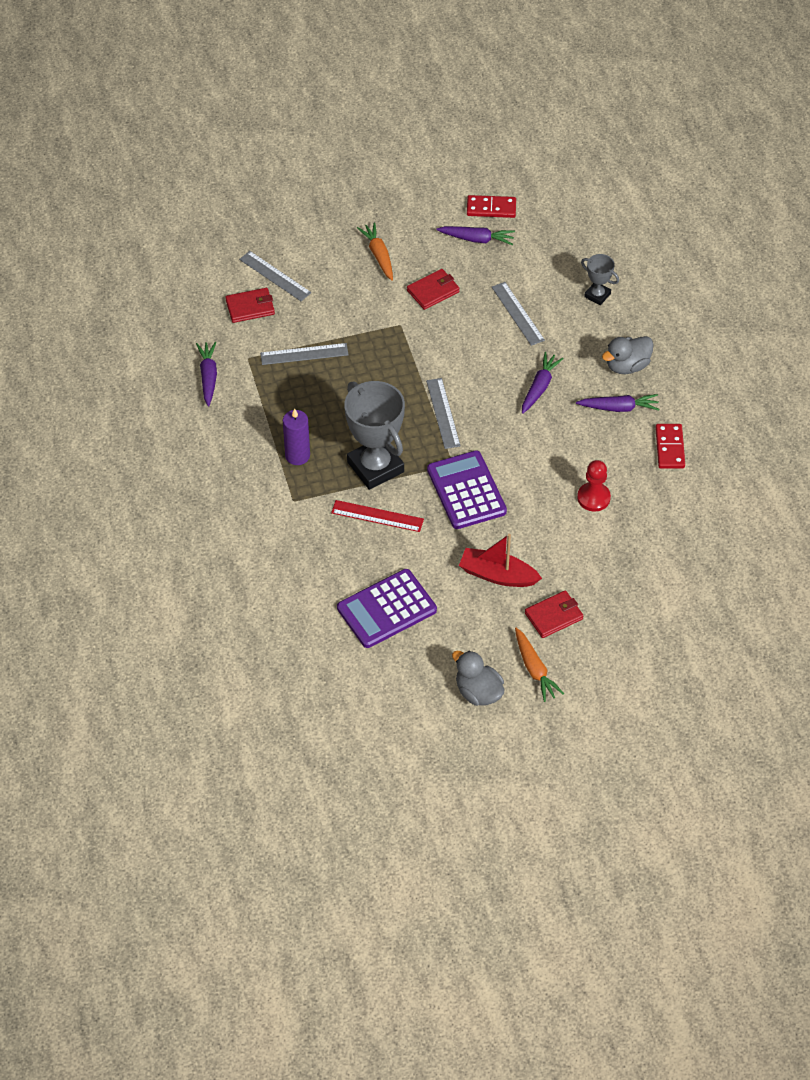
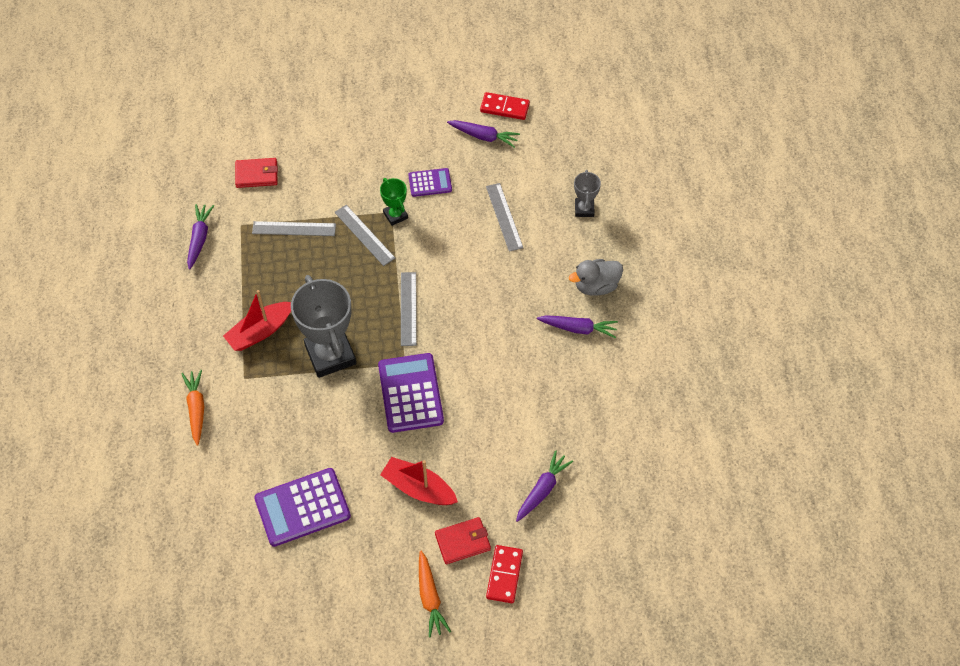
camera: 10 degrees right, 5 degrees up
(275, 276) = (287, 147): grey ruler -> grey ruler (364, 235)
(297, 455) = (260, 331): purple candle -> red boat
(377, 516) = (319, 406): red ruler -> none
(378, 255) = (388, 140): orange carrot -> orange carrot (196, 409)
(406, 327) = (395, 215): none -> green trophy
(433, 291) = (430, 183): red wallet -> purple calculator
(478, 692) = (368, 613): grey duck -> none
(539, 387) = (507, 295): purple carrot -> purple carrot (542, 489)
(593, 498) = (531, 420): red pawn -> none
(597, 295) = (584, 209): grey trophy -> grey trophy turned 45 degrees clockwise
(670, 448) = (618, 378): red domino -> red domino (504, 575)

